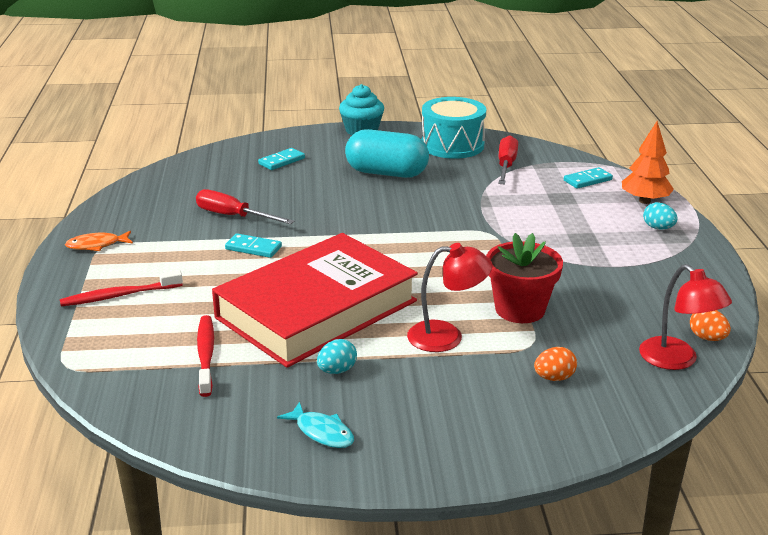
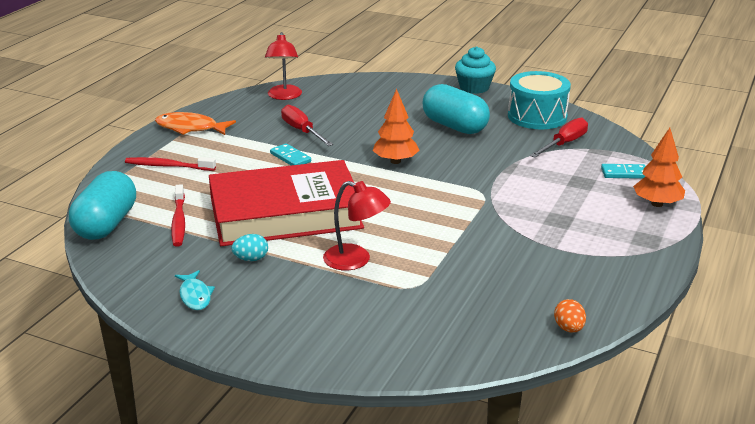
camera: 30 degrees right, 0 degrees up
(96, 245) = (190, 128): orange fish -> orange fish, size x1.57
(119, 386) = (106, 224): none -> turquoise capsule
(206, 355) = (179, 221): red toothbrush -> red toothbrush turned 150 degrees clockwise
(281, 161) = (383, 98): turquoise domino -> none
(369, 223) = (395, 161): none -> orange tree
(520, 309) = (436, 258): red flower pot -> none
(554, 378) = (401, 316): orange egg -> none
(658, 228) = (640, 229): turquoise egg -> none
(676, 360) = (519, 336): red lamp -> red lamp (284, 96)

